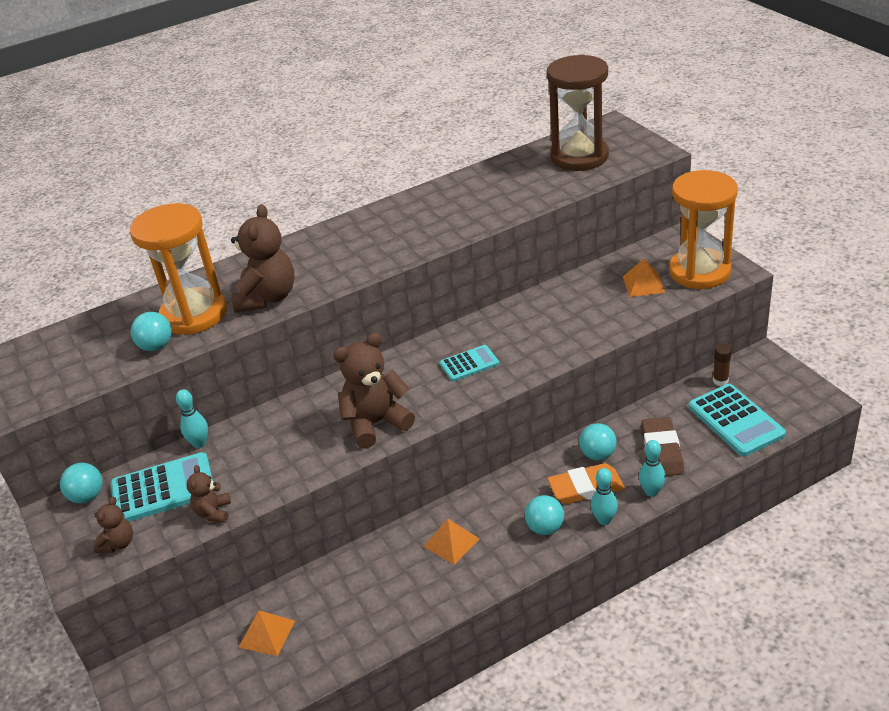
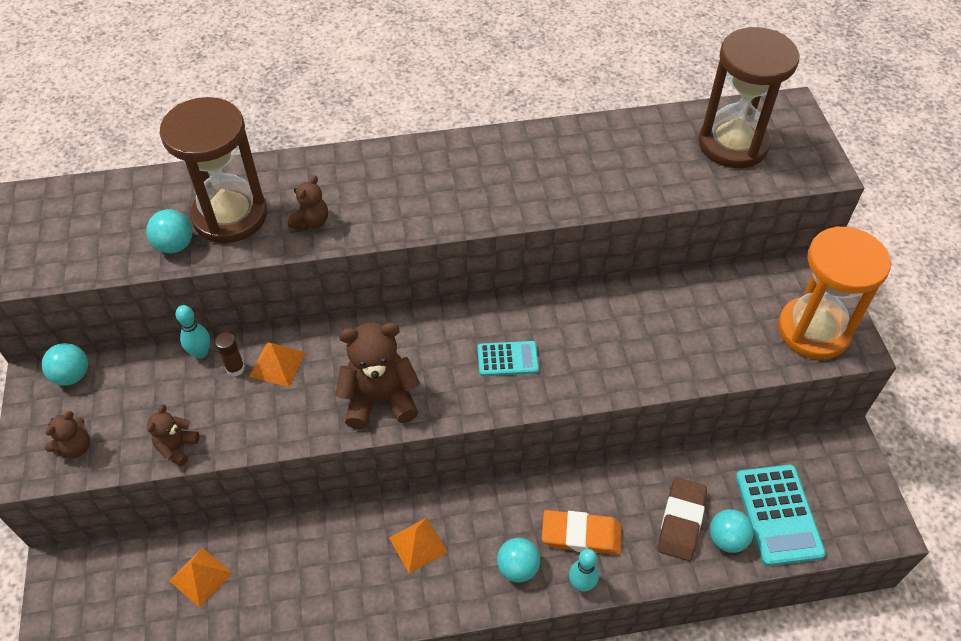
camera: 15 degrees right, 15 degrees up
(163, 489) = (143, 397): turquoise calculator -> none
(194, 314) = (230, 215): orange hourglass -> brown hourglass
(267, 298) = (311, 222): brown teddy bear -> brown teddy bear, size x0.53
(598, 454) = (612, 497): turquoise ball -> turquoise ball (726, 539)
(643, 284) = (742, 324): orange pyramid -> orange pyramid (277, 364)
(651, 492) = (646, 569): turquoise bowling pin -> none
(720, 380) = (786, 455): brown glue stick -> brown glue stick (235, 368)

